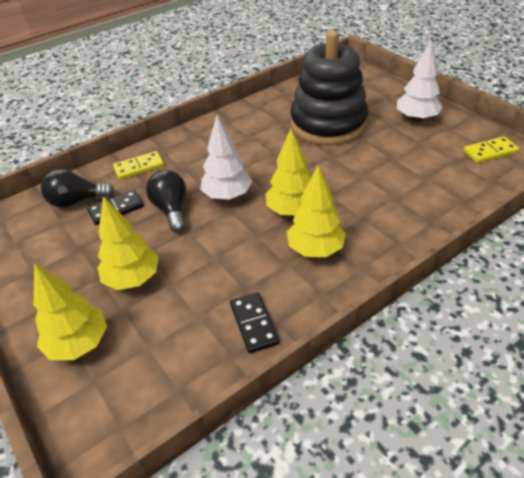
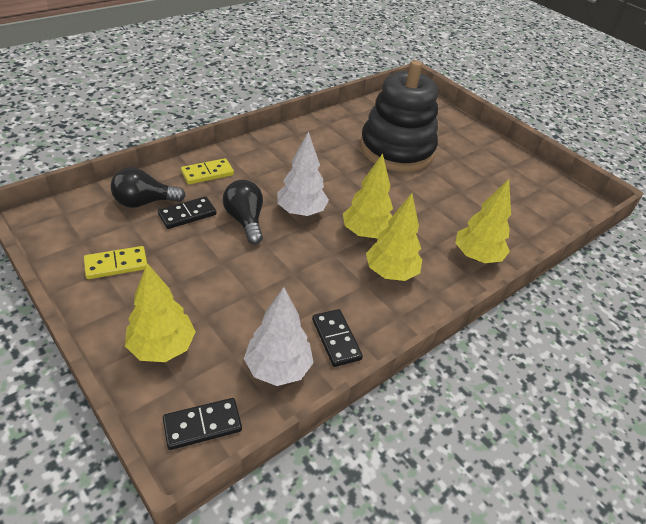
camera: 10 degrees left, 0 degrees up
(110, 423) = (202, 425): none -> black domino
(133, 279) = (212, 287): yellow tree -> yellow tree (476, 256)
(416, 119) = (480, 154): white tree -> white tree (278, 368)
(490, 152) = (549, 194): yellow domino -> yellow domino (116, 265)

